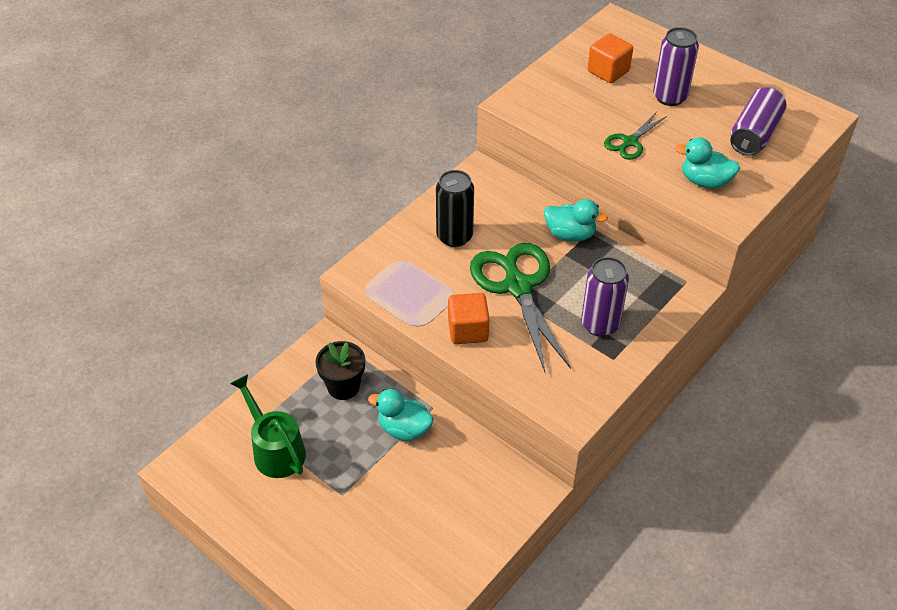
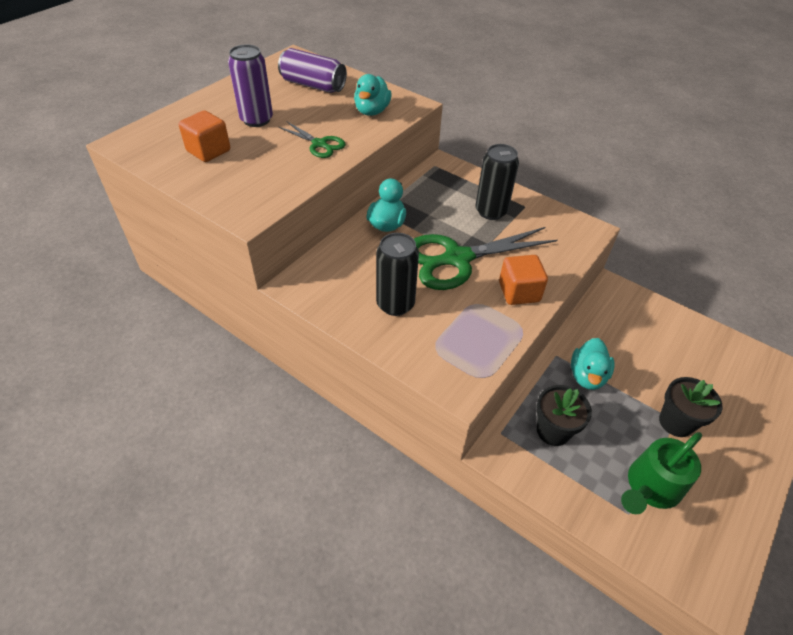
camera: 95 degrees left, 0 degrees up
(340, 494) = (675, 422): none -> black flower pot
(600, 324) = (491, 211): purple can -> black can

